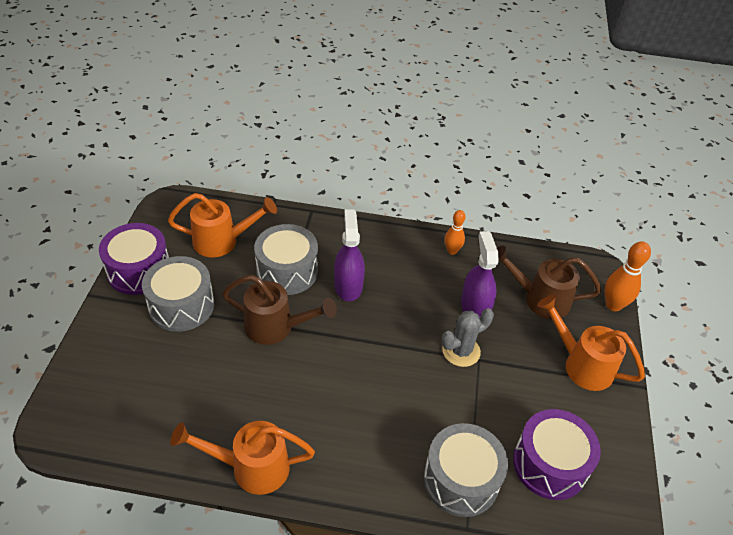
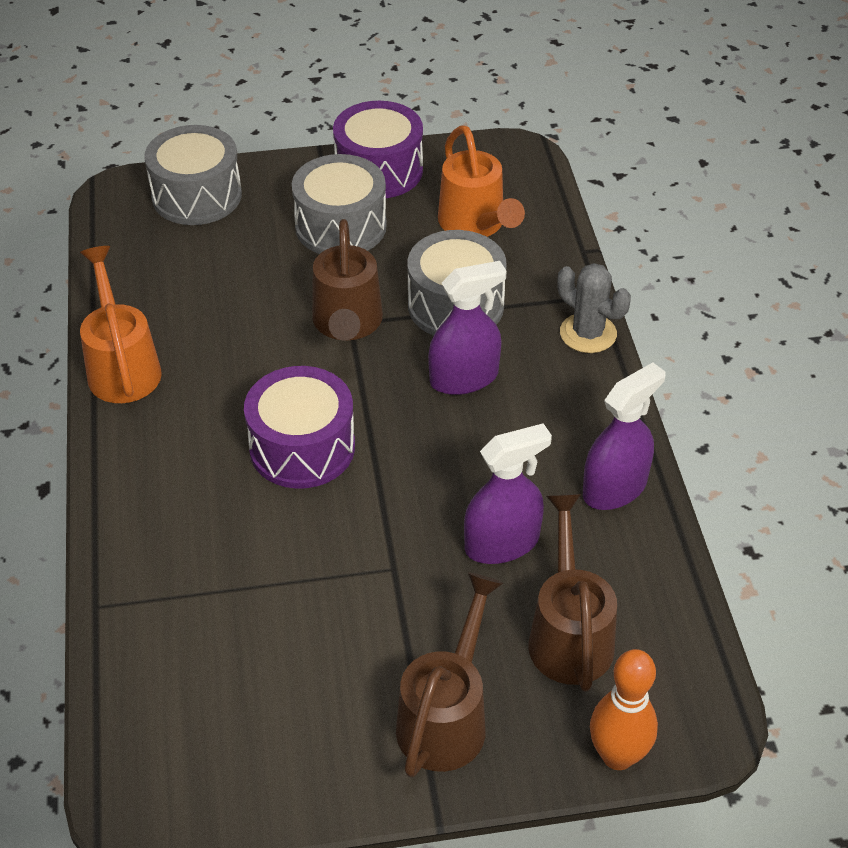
camera: 75 degrees right, 0 degrees up
(452, 251) = (614, 488): orange bowling pin -> purple spray bottle
(461, 351) = (400, 542): grey cactus -> grey cactus (588, 333)
(461, 479) = (169, 585): grey drum -> grey drum (197, 195)
(550, 464) = (229, 693): purple drum -> purple drum (302, 447)
(581, 364) = (446, 717): orange watering can -> brown watering can

